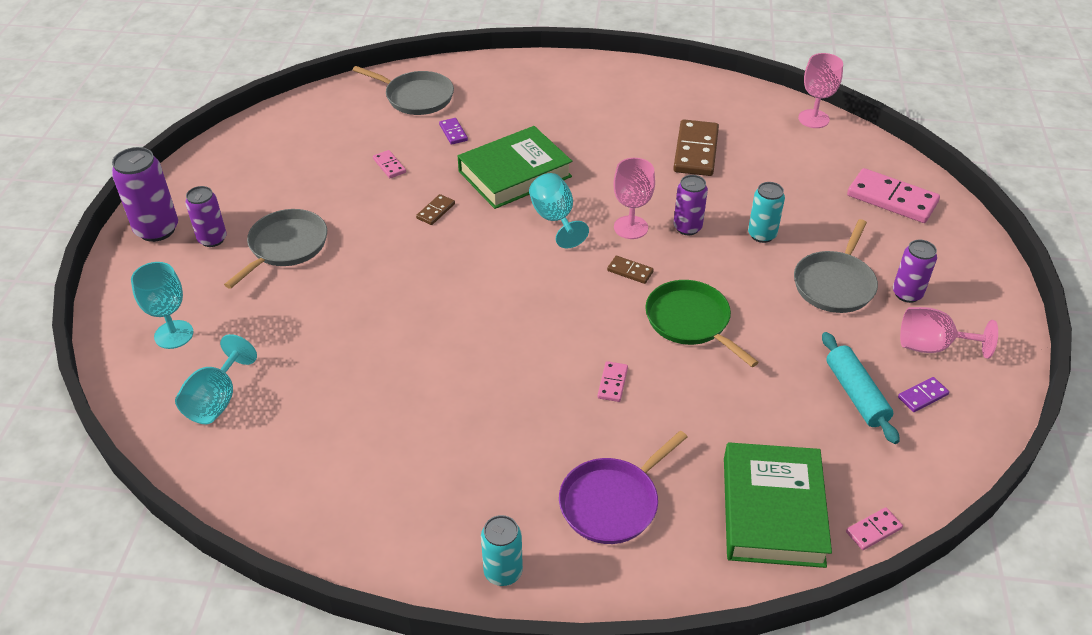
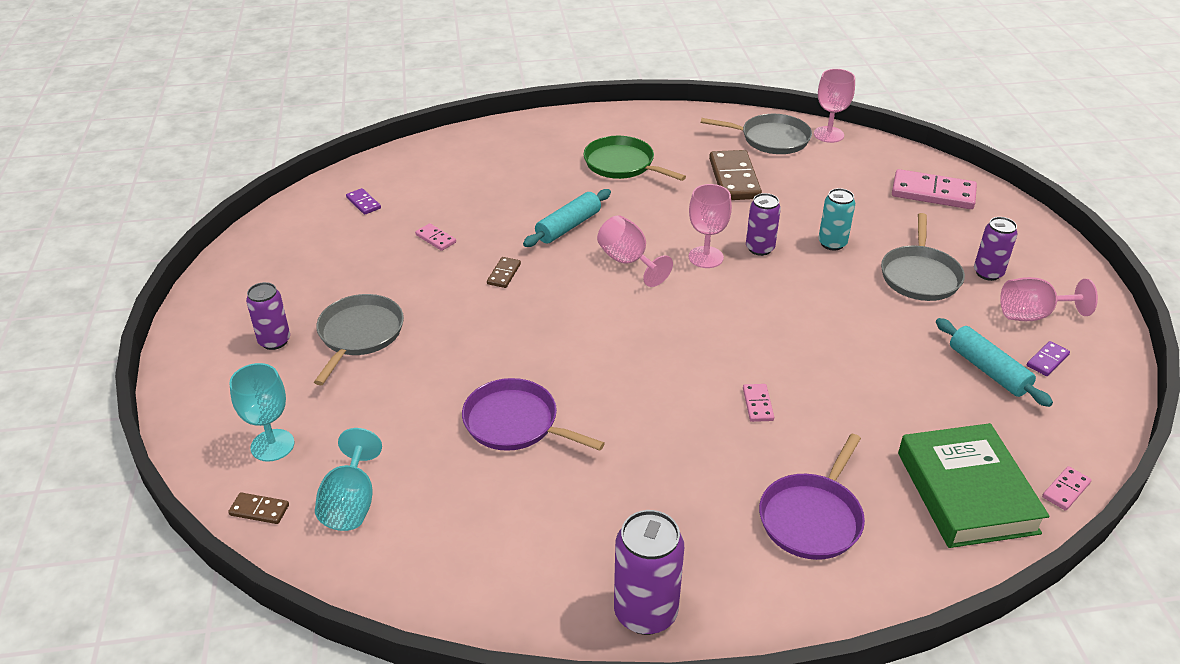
camera: 15 degrees left, 5 degrees down
(157, 229) = (207, 342): purple can -> purple can (645, 612)
(385, 356) = (515, 423): none -> purple pan
(416, 97) = (434, 170): grey pan -> grey pan (771, 139)
(453, 133) = (488, 197): purple domino -> purple domino (363, 203)
(503, 572) = (736, 610): turquoise can -> none
(515, 174) = (568, 226): green book -> turquoise rolling pin
(555, 219) = (628, 262): turquoise goblet -> pink goblet
(630, 271) = (724, 297): brown domino -> brown domino (259, 510)
(690, 321) = (804, 333): green pan -> green pan (622, 164)

